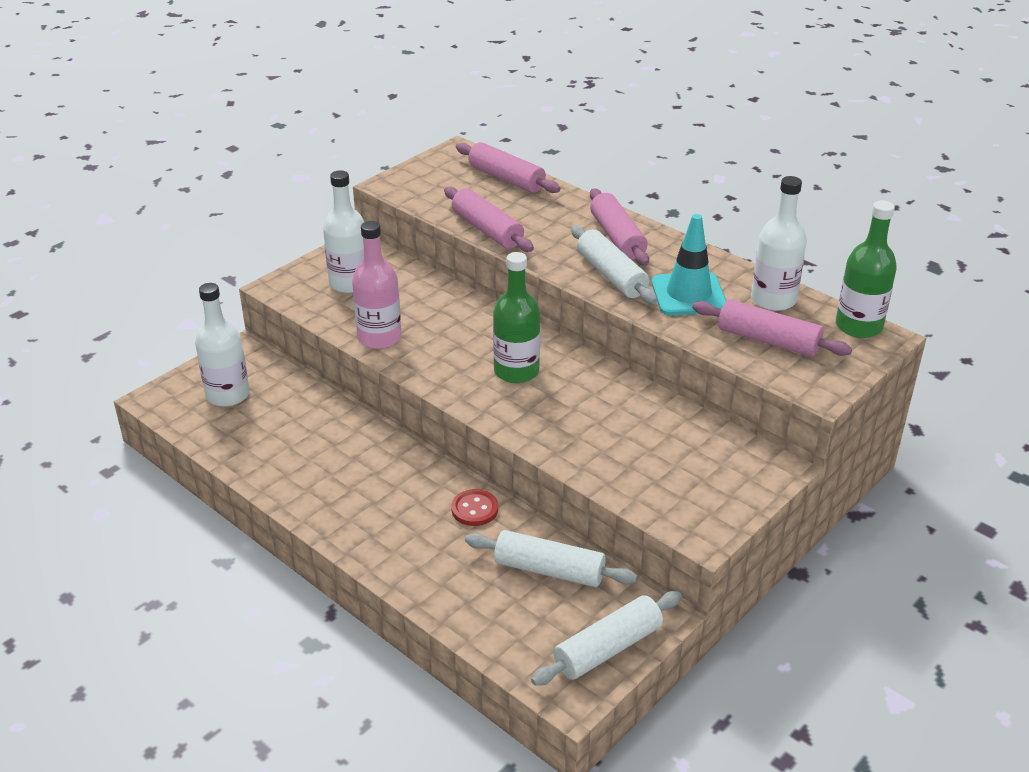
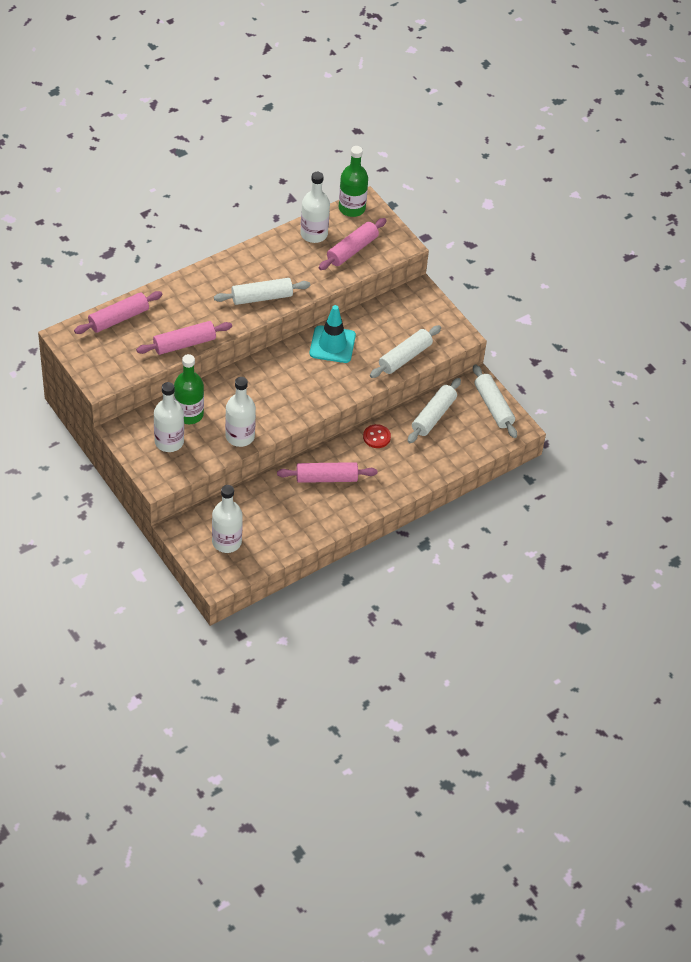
camera: 80 degrees left, 15 degrees up
(379, 338) = (240, 436): pink bottle -> white bottle
(516, 371) = (299, 377): green bottle -> green bottle (189, 414)
(615, 474) = (405, 357): none -> white rolling pin
(617, 237) = (219, 282): pink rolling pin -> pink rolling pin (326, 478)
(688, 295) = (295, 269): turquoise traffic cone -> turquoise traffic cone (332, 344)

